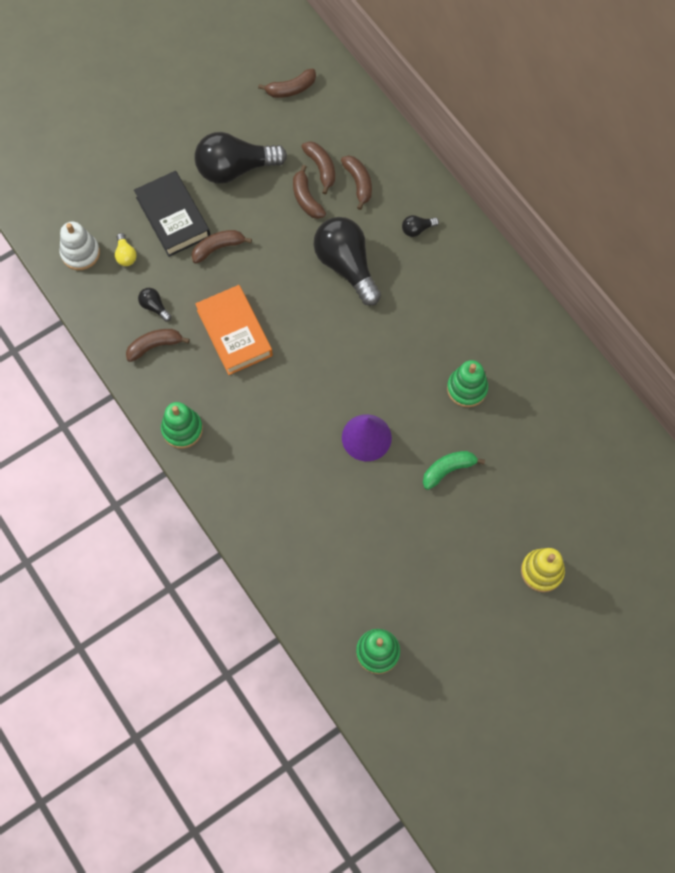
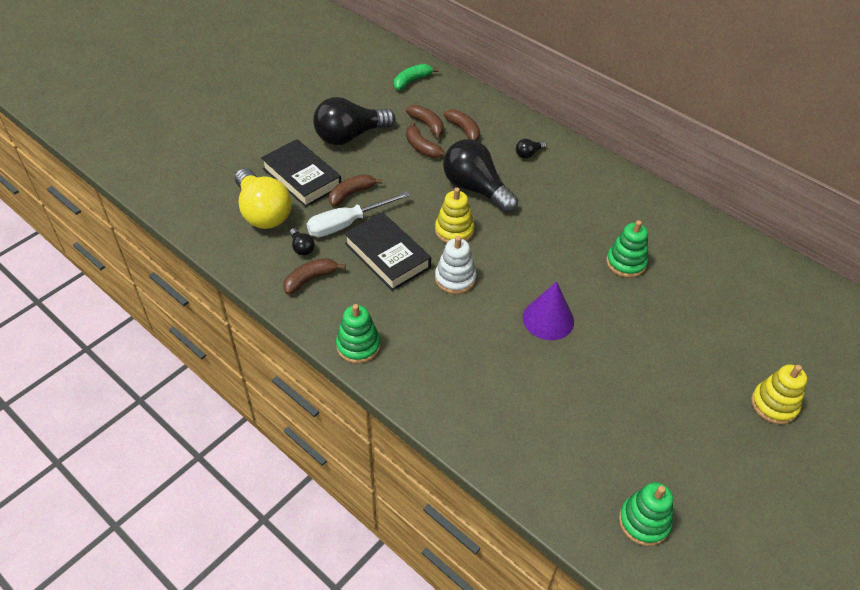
camera: 15 degrees left, 20 degrees down
(80, 253) = (217, 217): white stacking toy -> white stacking toy (455, 278)
(126, 255) = (263, 212): yellow light bulb -> yellow light bulb, size x2.38
(154, 307) = (302, 248): black light bulb -> black light bulb turned 150 degrees counterclockwise
(205, 286) = (347, 224): none -> white screwdriver
(234, 333) = (387, 256): orange book -> black book
(291, 89) = (382, 78): brown banana -> none
(308, 315) = (454, 230): none -> yellow stacking toy
(448, 470) = (639, 332): green banana -> green banana (412, 81)

